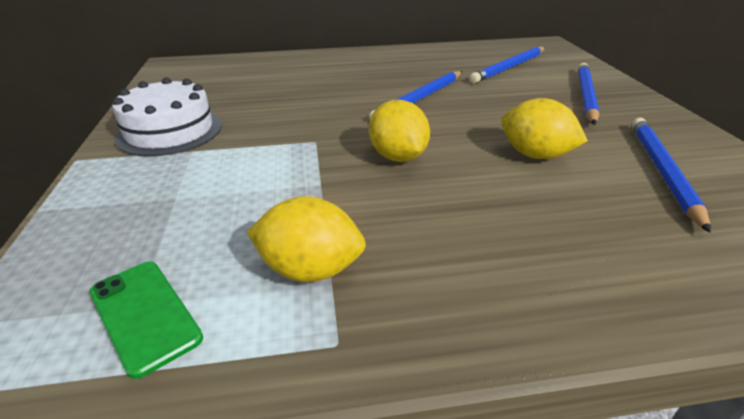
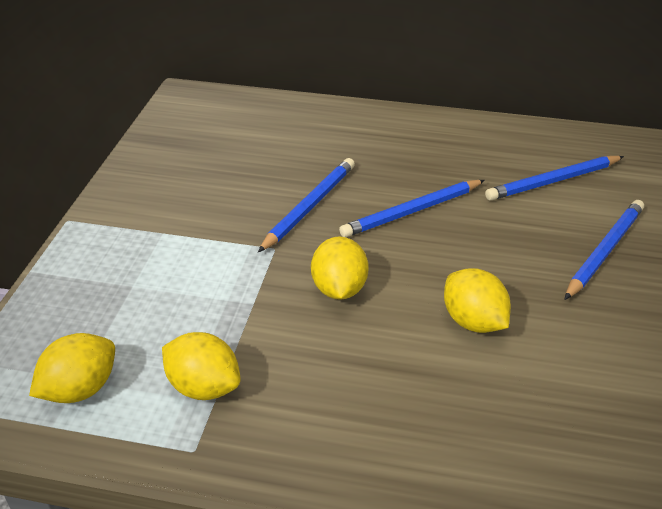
camera: 20 degrees right, 5 degrees up
(144, 314) = (80, 389): green phone -> yellow lemon
(169, 131) = (152, 202): white cake -> none
(662, 171) = (585, 376): blue pencil -> blue pencil (309, 207)

